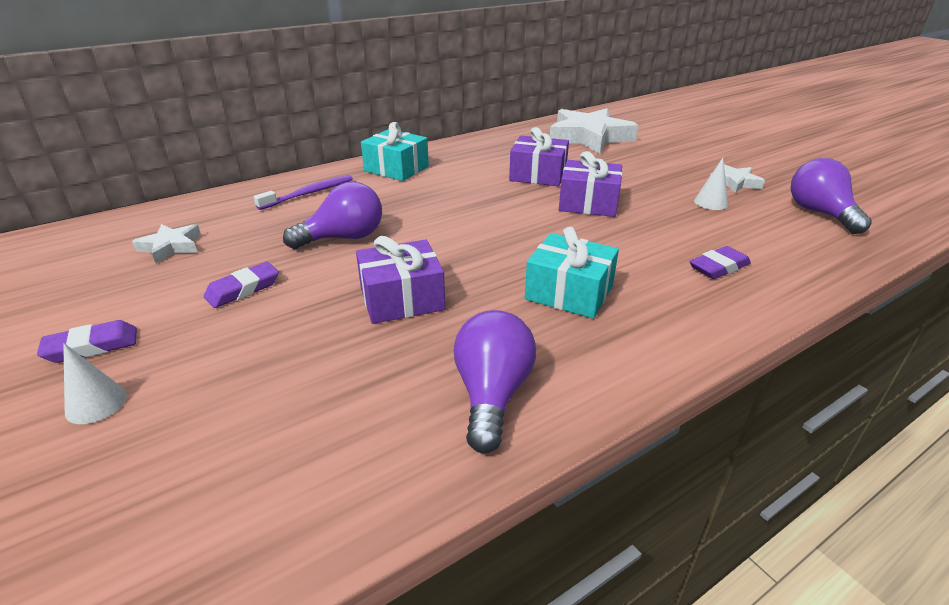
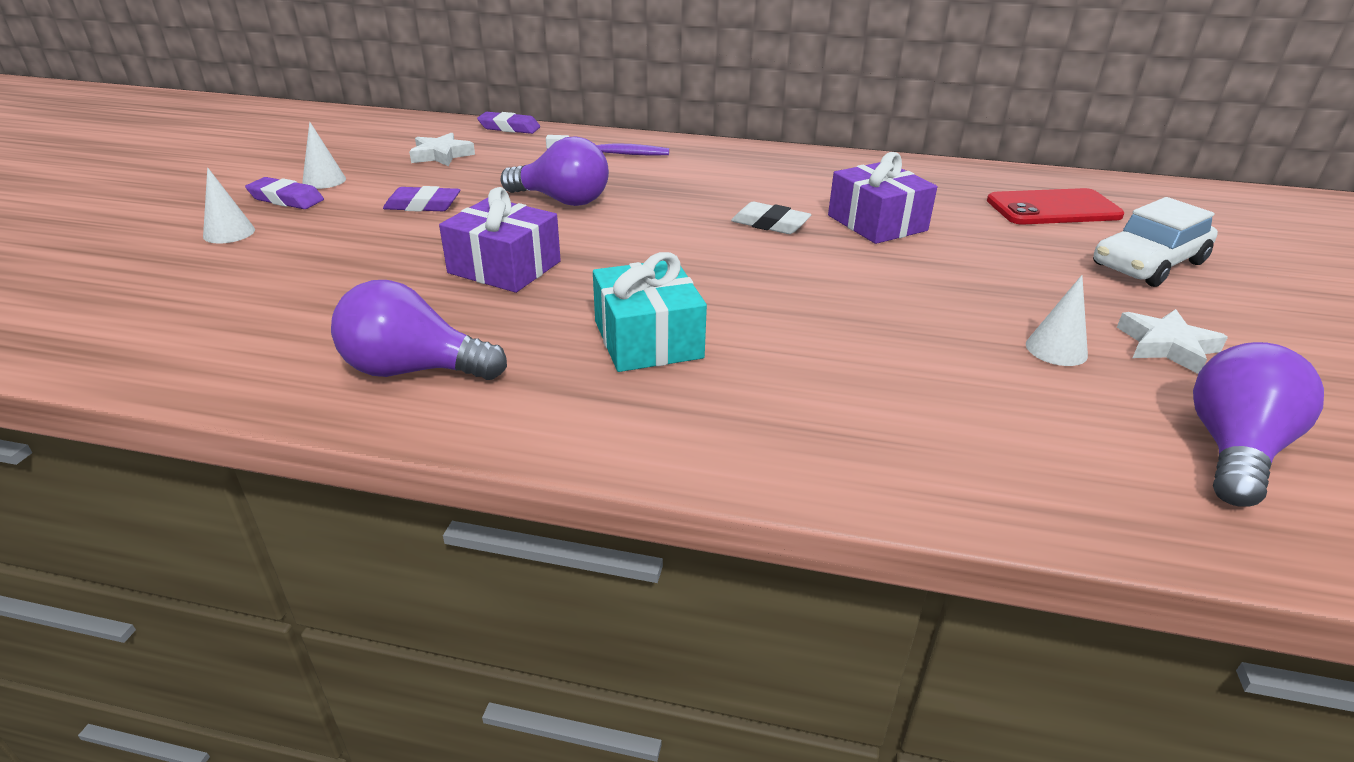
camera: 45 degrees right, 0 degrees up
(97, 314) = (324, 180): none -> white cone
(396, 169) = (733, 160): turquoise gift -> none
(492, 198) = (770, 224): none -> white eraser
(492, 394) = (414, 370): purple light bulb -> purple light bulb turned 135 degrees counterclockwise
(588, 203) = (870, 275): purple gift -> none
(589, 137) = (1053, 208): white star -> red phone
(665, 149) = (1148, 264): none -> white car
(718, 267) = (877, 413): purple eraser -> purple eraser (509, 128)

